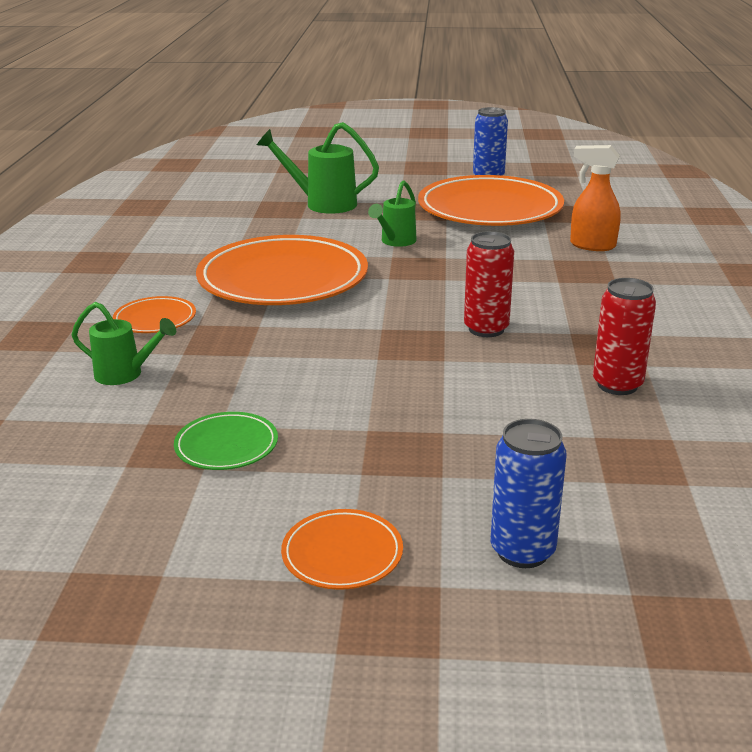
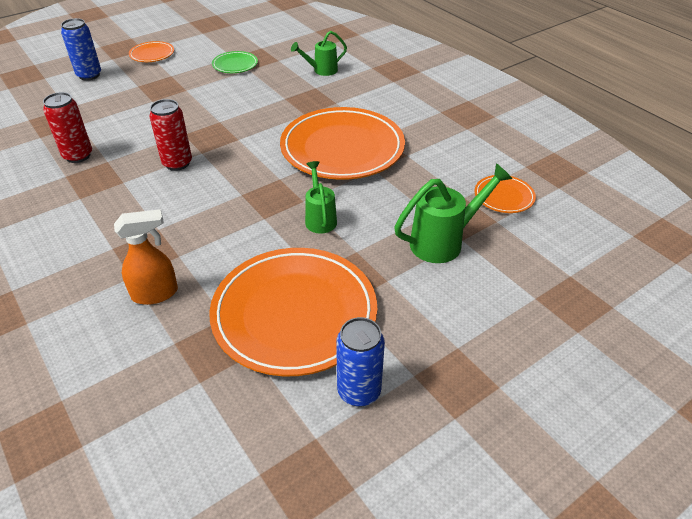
camera: 140 degrees right, 15 degrees up
(155, 319) = (361, 96): orange plate -> orange plate (504, 196)

